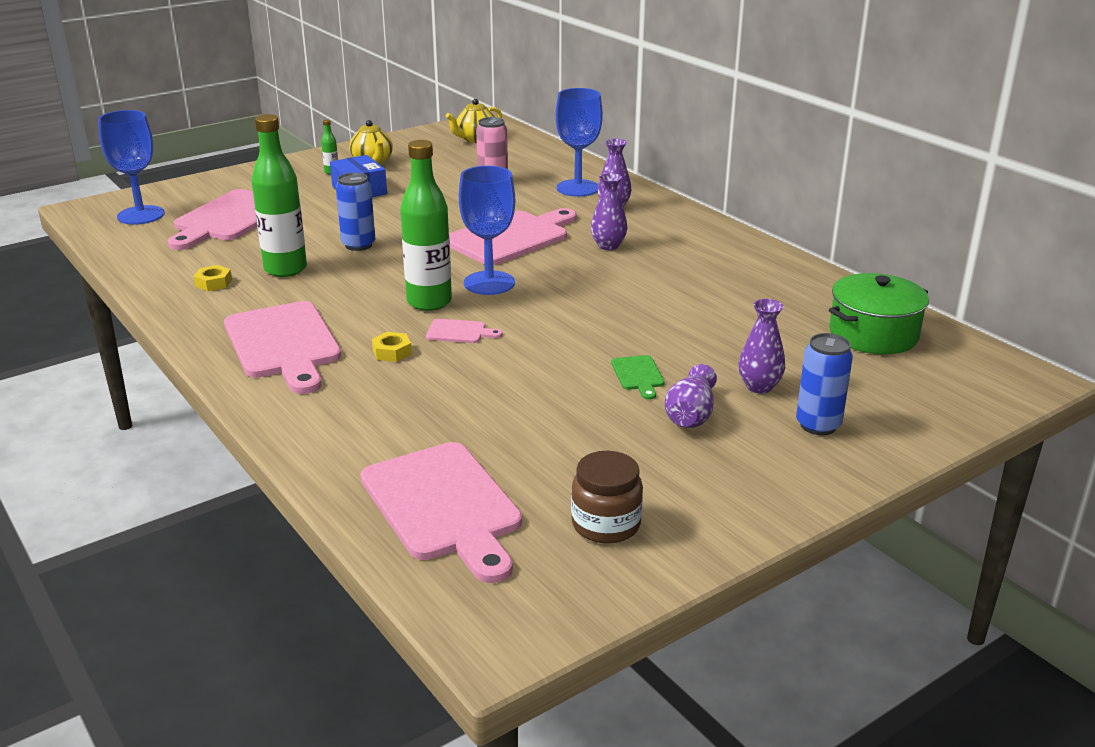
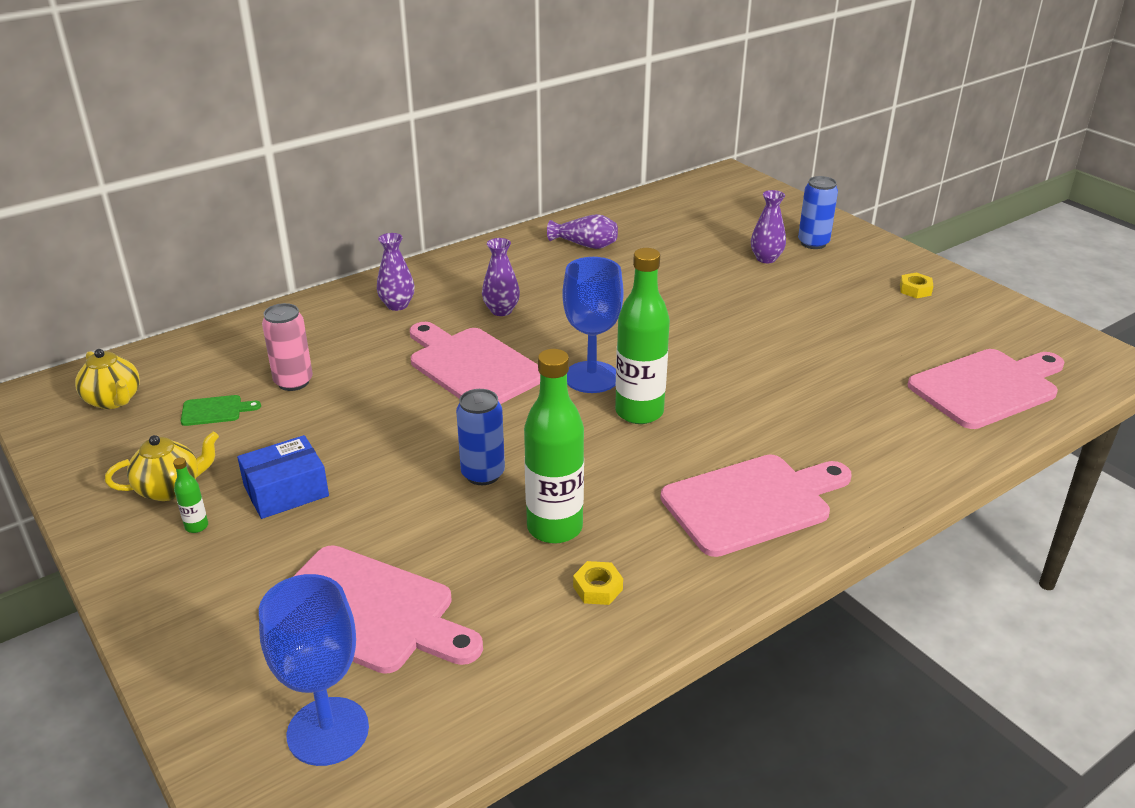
camera: 90 degrees left, 5 degrees up
(392, 352) = (752, 428): yellow nut -> yellow nut (915, 290)
(459, 332) = (703, 391): pink cutting board -> none
(578, 188) = (334, 325): blue goblet -> none
(606, 524) = (972, 322): brown jar -> none
(638, 375) = (762, 304): green cutting board -> green cutting board (215, 410)
(691, 415) = (816, 286): purple vase -> purple vase (585, 245)
(873, 334) = (674, 212): green pot -> none

